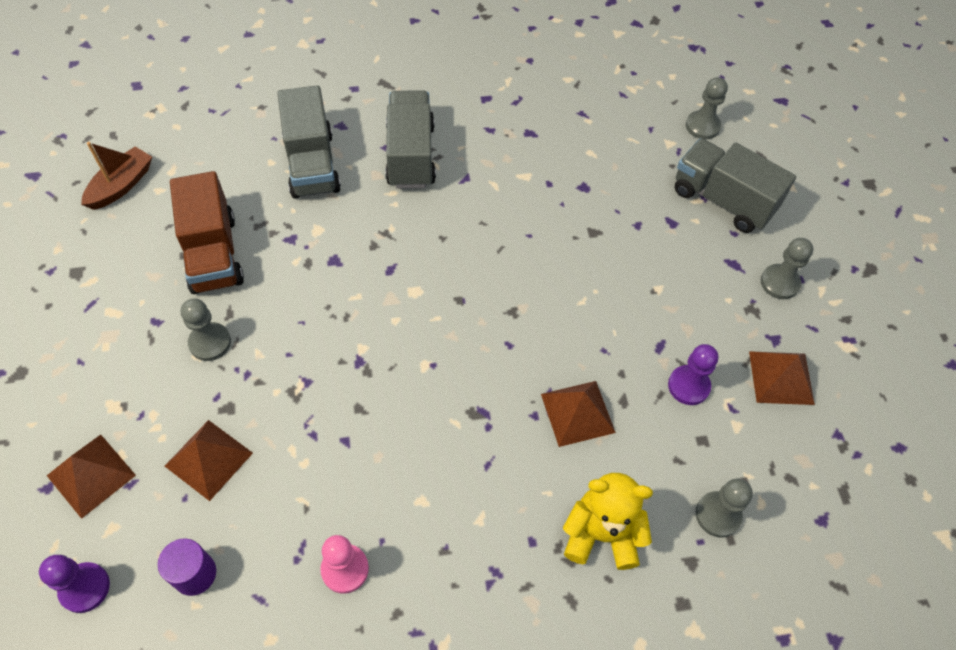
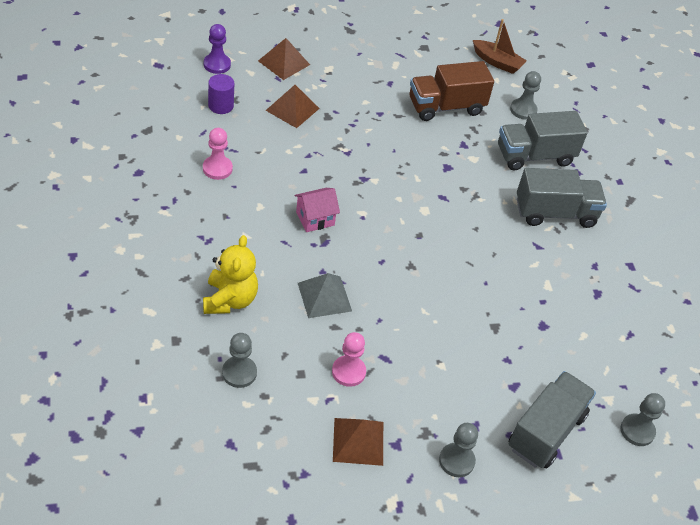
camera: 85 degrees right, 10 degrees down
(210, 342) = (375, 107): grey pawn -> grey pawn (523, 110)
(441, 425) = (315, 219): none -> pink house
(577, 413) = (324, 296): brown pyramid -> grey pyramid
(688, 386) = (348, 372): purple pawn -> pink pawn

